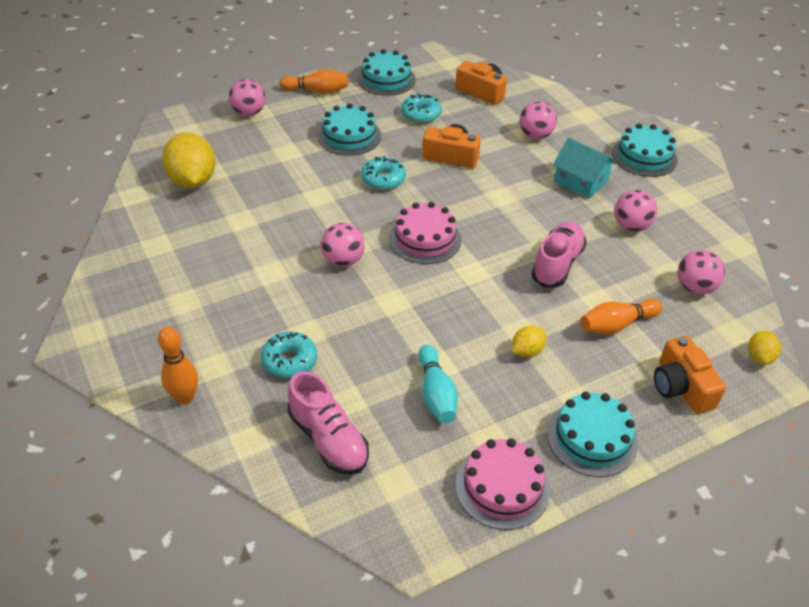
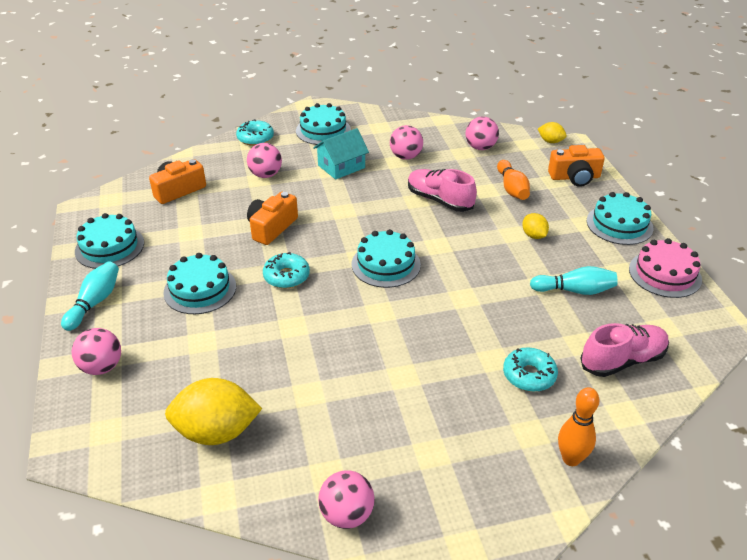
camera: 75 degrees left, 5 degrees down
(317, 91) = (95, 302): orange bowling pin -> turquoise bowling pin
(343, 260) = (400, 321): pink ball -> pink ball (347, 514)
(421, 114) = (191, 234): turquoise donut -> turquoise donut (255, 138)
(425, 239) = (386, 264): pink cake -> turquoise cake

